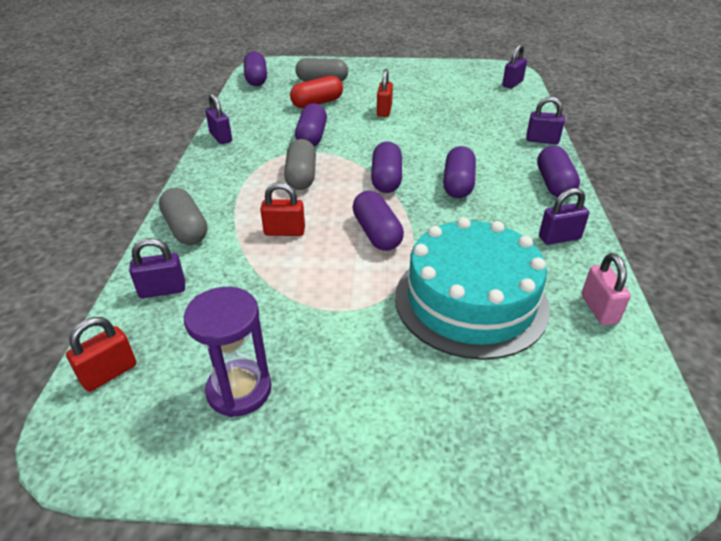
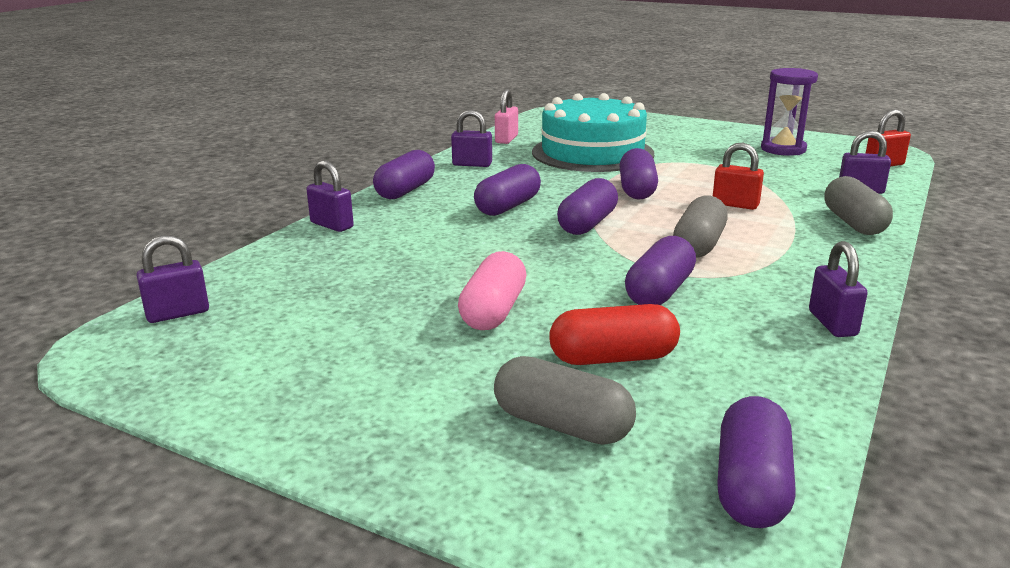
camera: 155 degrees left, 15 degrees down
(384, 111) = (493, 311): red padlock -> pink capsule

